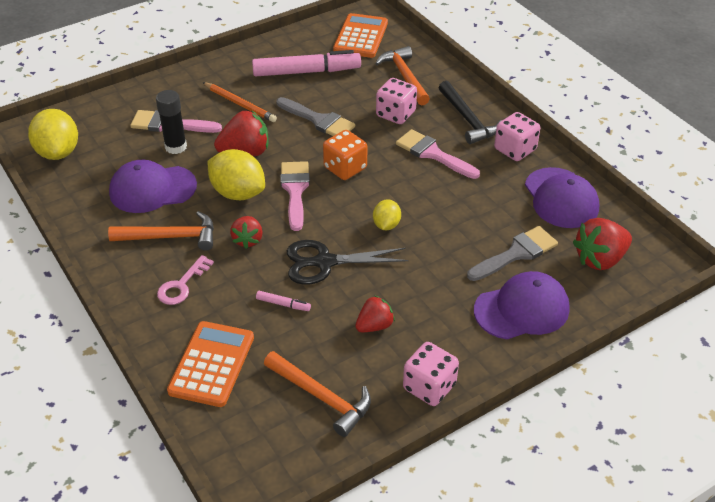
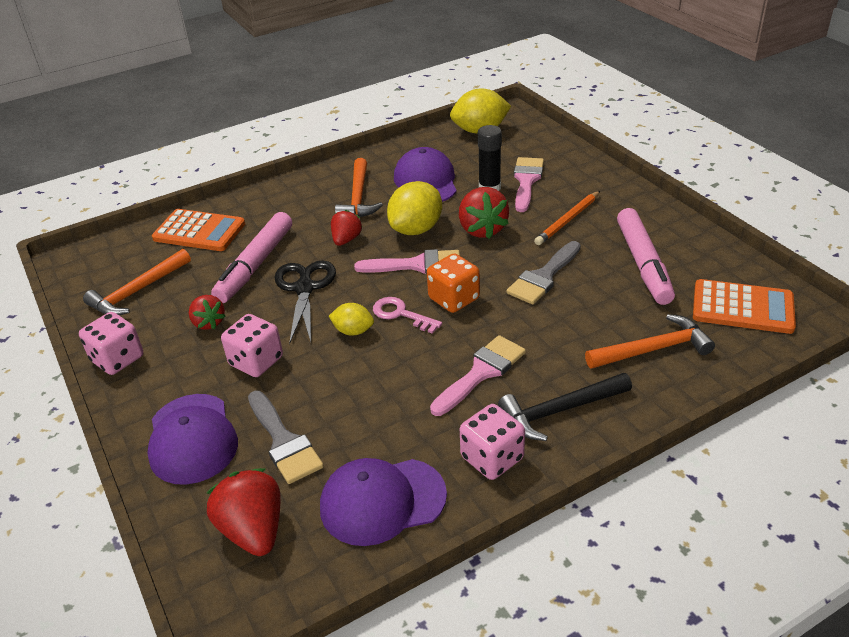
camera: 95 degrees right, 5 degrees down
(182, 285) = (295, 209): pink key -> pink key (401, 314)
(248, 240) = (346, 240): red strawberry -> red strawberry turned 105 degrees clockwise
(283, 304) = (255, 265): pink marker -> pink marker, size x2.46
(395, 114) = (564, 340): pink dice -> pink dice (256, 361)

